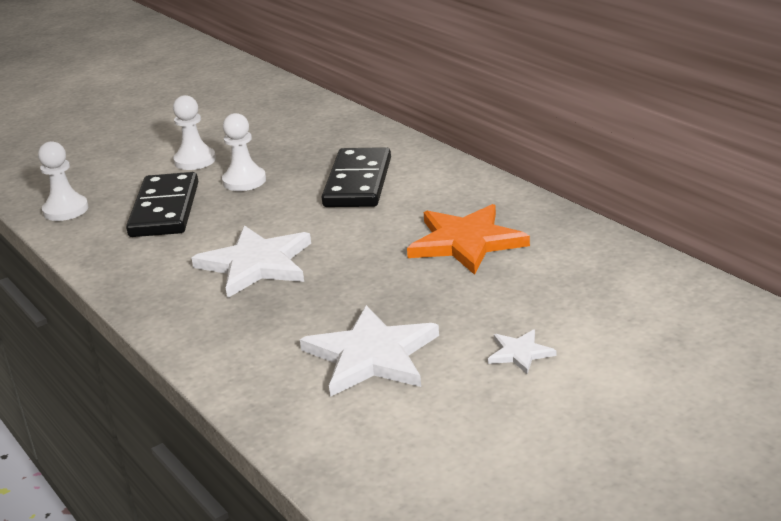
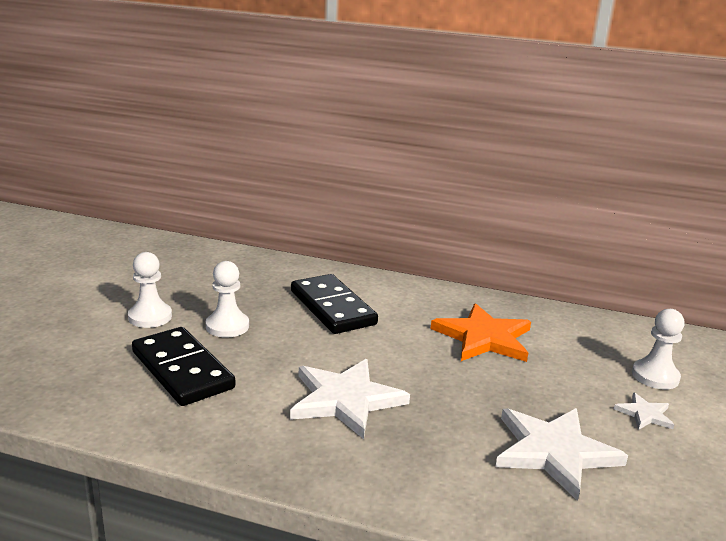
camera: 40 degrees left, 5 degrees down
(66, 210) = (65, 396): white pawn -> white pawn (655, 376)

